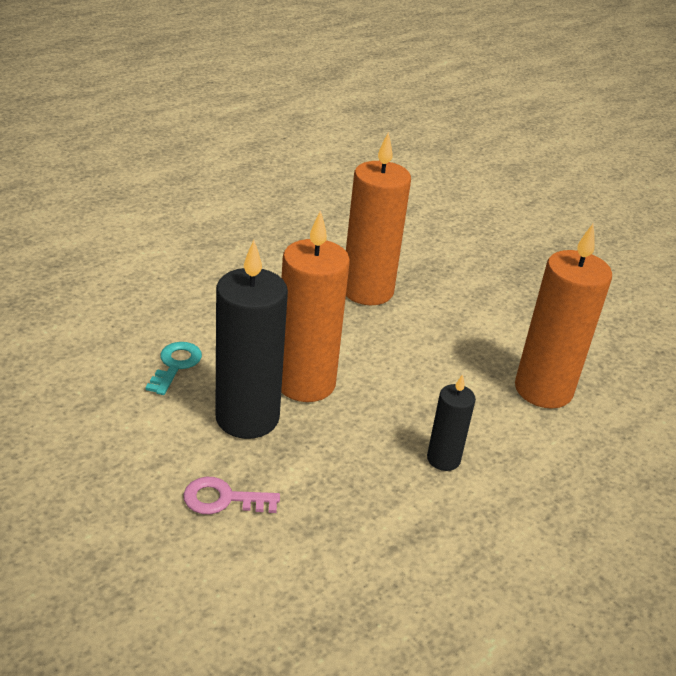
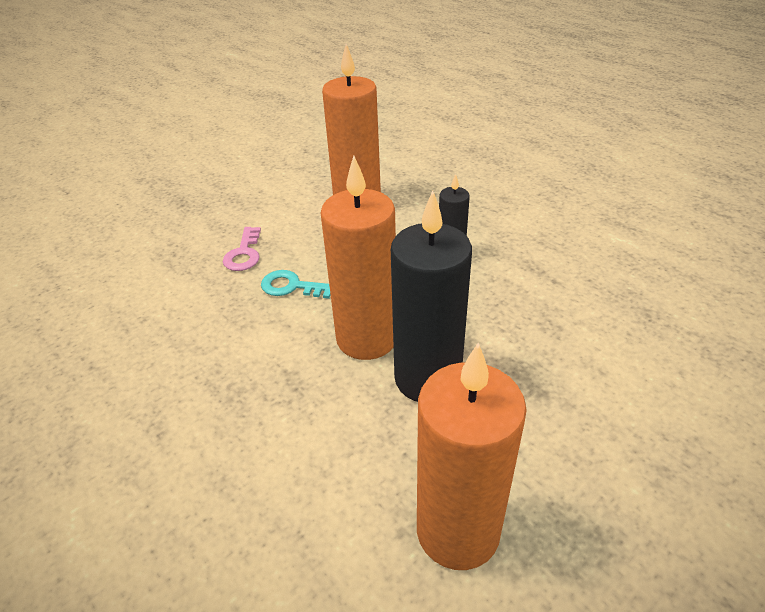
camera: 85 degrees left, 5 degrees up
(175, 365) = (347, 453): turquoise key -> turquoise key (291, 286)
(223, 499) = (544, 385): pink key -> pink key (244, 254)
(367, 291) = (208, 298): orange candle -> orange candle (457, 531)

